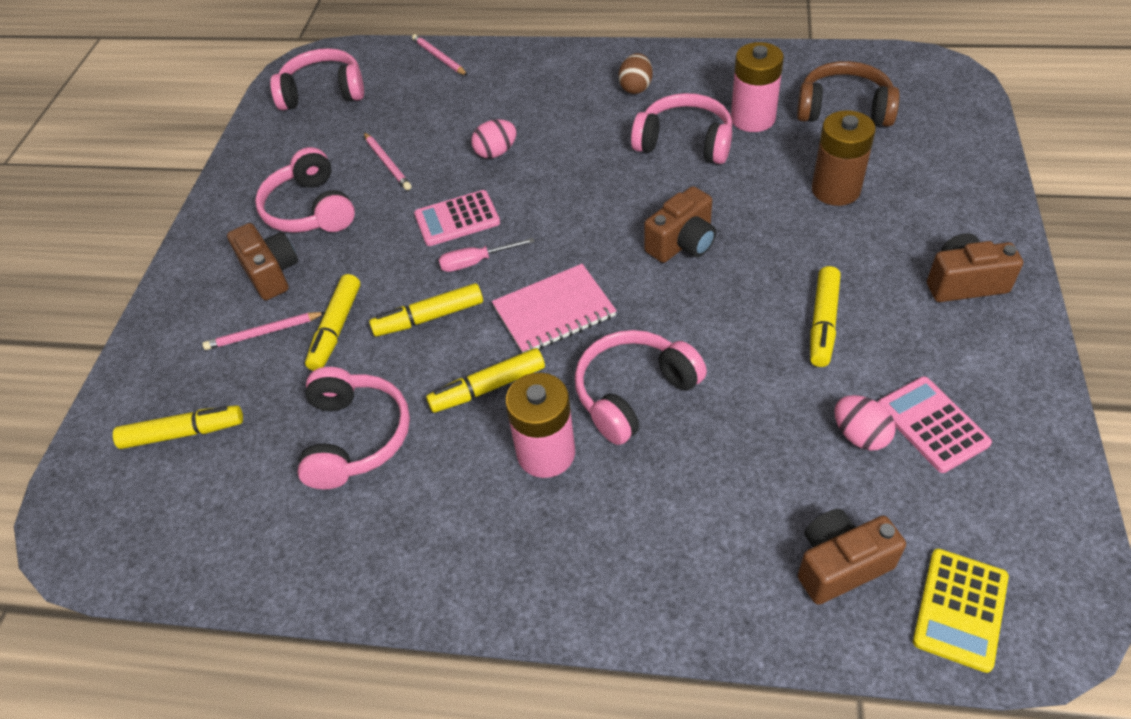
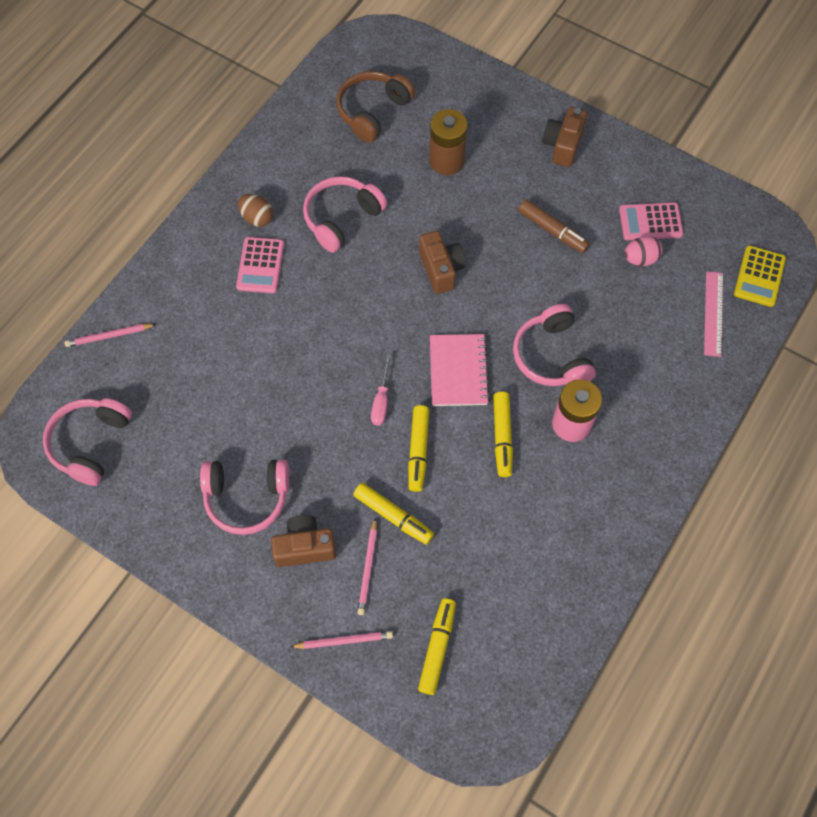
camera: 70 degrees left, 15 degrees up
(355, 437) = (501, 532): pink headphones -> none
(387, 163) = (227, 423): pink pencil -> pink pencil (344, 641)
(457, 219) = (327, 396): pink calculator -> pink calculator (260, 265)
(496, 152) = (268, 342): pink egg -> none
(752, 118) = (345, 166): pink battery -> none
(823, 323) = (552, 230): yellow marker -> brown marker
(840, 565) = (713, 313): brown camera -> pink ruler
(960, 609) = (759, 276): yellow calculator -> yellow calculator turned 60 degrees clockwise

